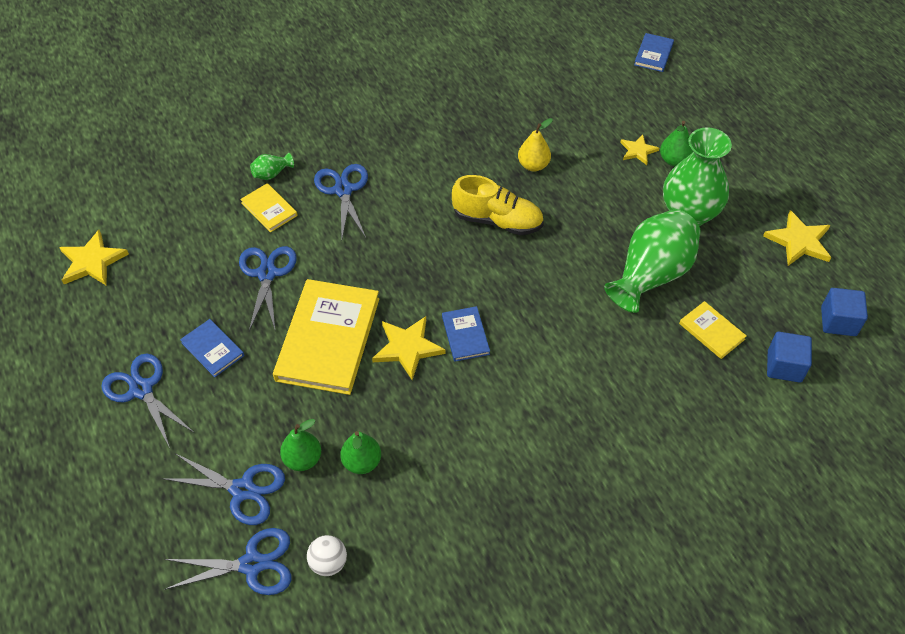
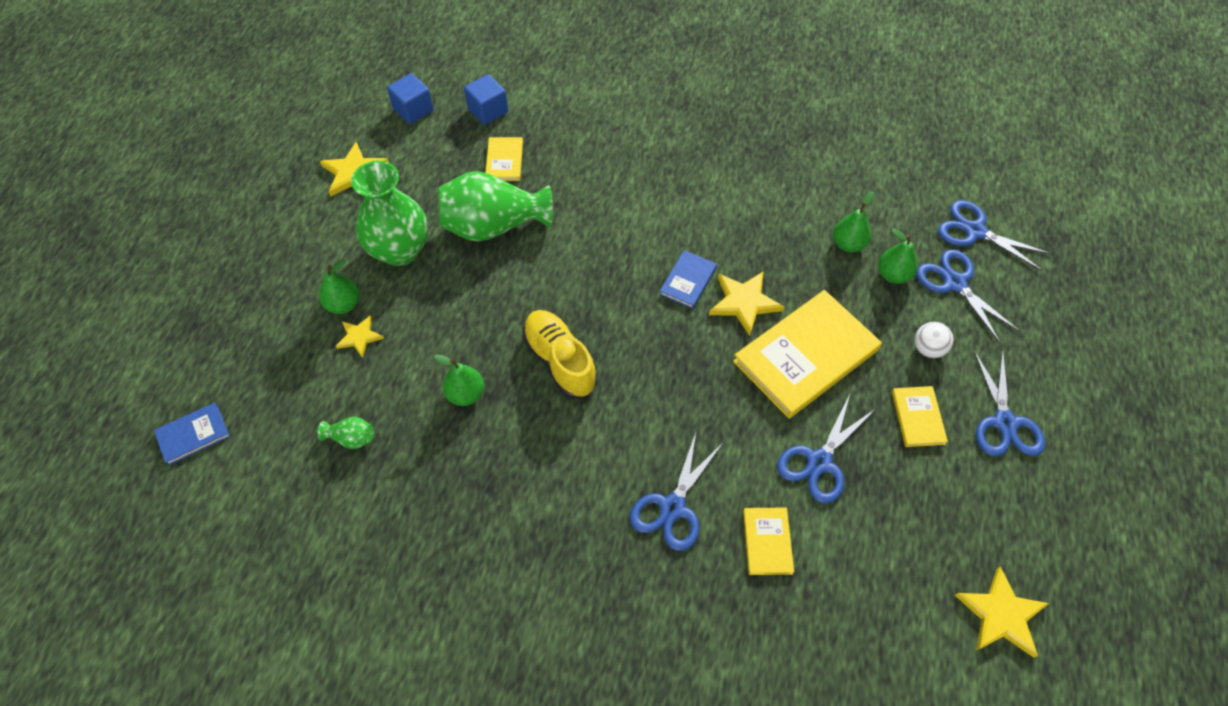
camera: 140 degrees left, 5 degrees up
(213, 349) = (917, 417): blue book -> yellow book
(272, 174) = (732, 591): green vase -> green vase (352, 438)
(328, 563) = (917, 199): white ball -> white ball (928, 349)
(533, 165) = (466, 394): yellow pear -> green pear

